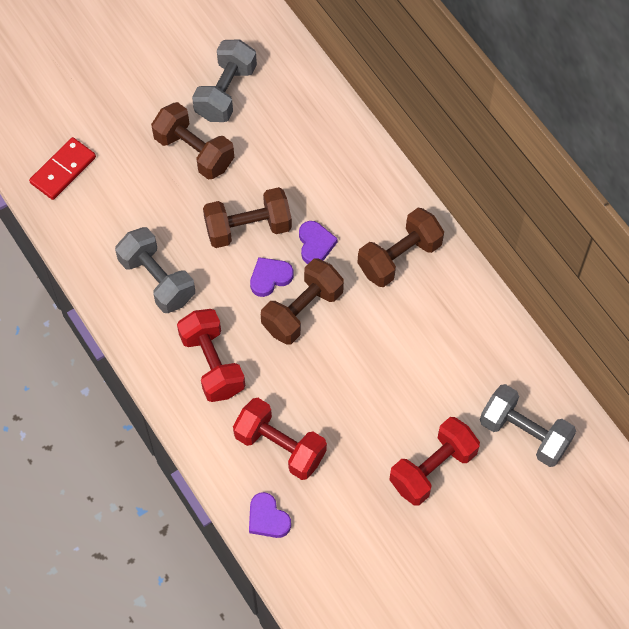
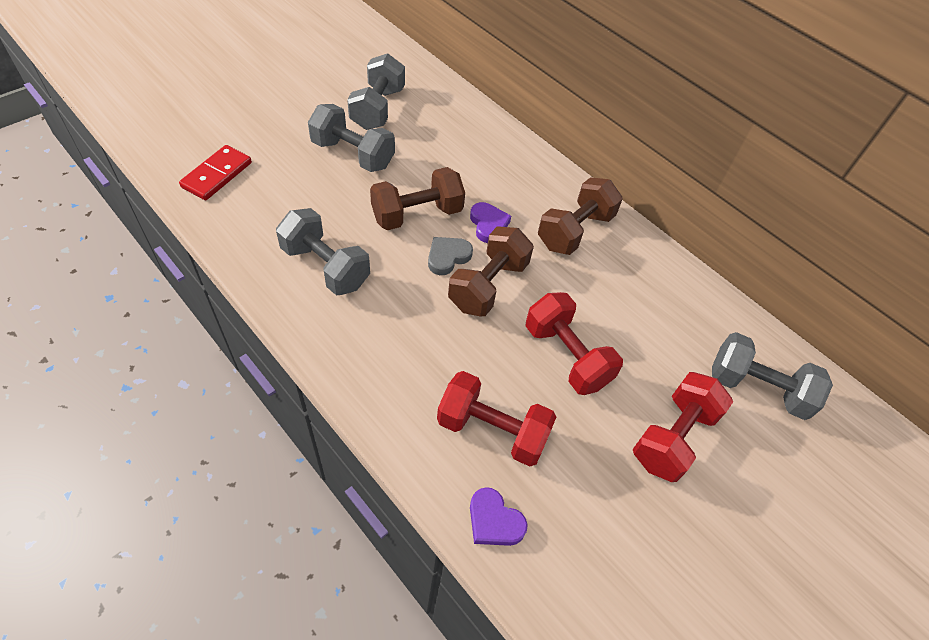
camera: 15 degrees left, 10 degrees down
(194, 152) = (353, 154): brown dumbbell -> grey dumbbell
(212, 364) = (398, 346): red dumbbell -> red dumbbell (566, 356)
(270, 278) = (448, 257): purple heart -> grey heart

